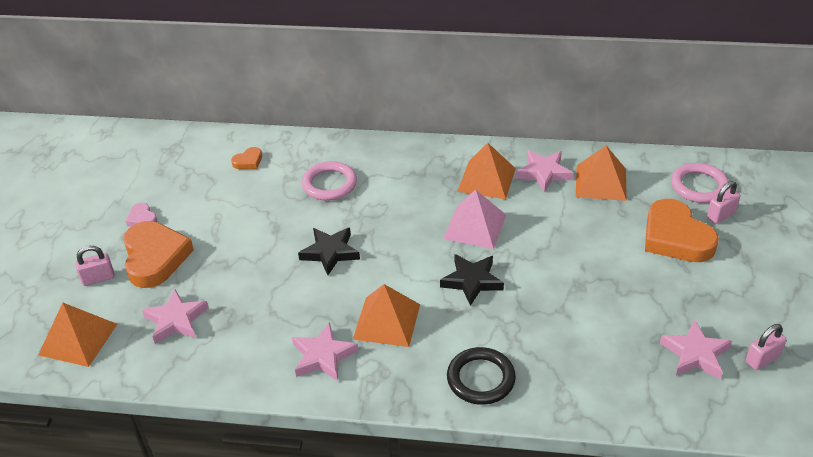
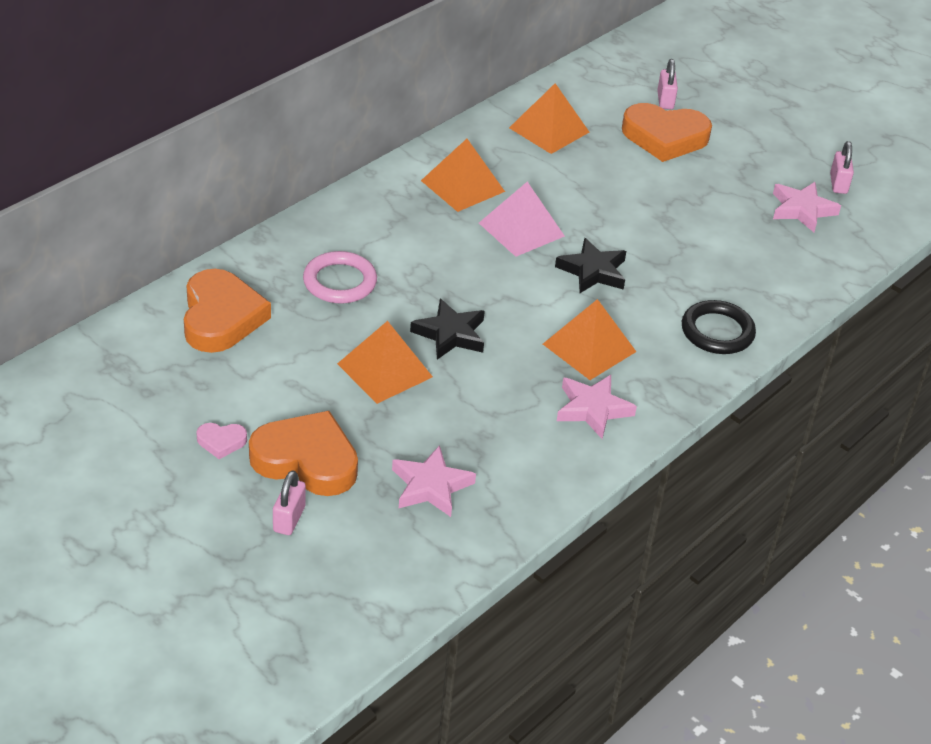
camera: 60 degrees left, 0 degrees up
(78, 339) = (377, 574): orange pyramid -> orange pyramid (385, 370)
(248, 161) = (221, 317): orange heart -> orange heart, size x2.23
(544, 173) = (496, 150): pink star -> none
(699, 186) = (617, 87): pink ring -> none

